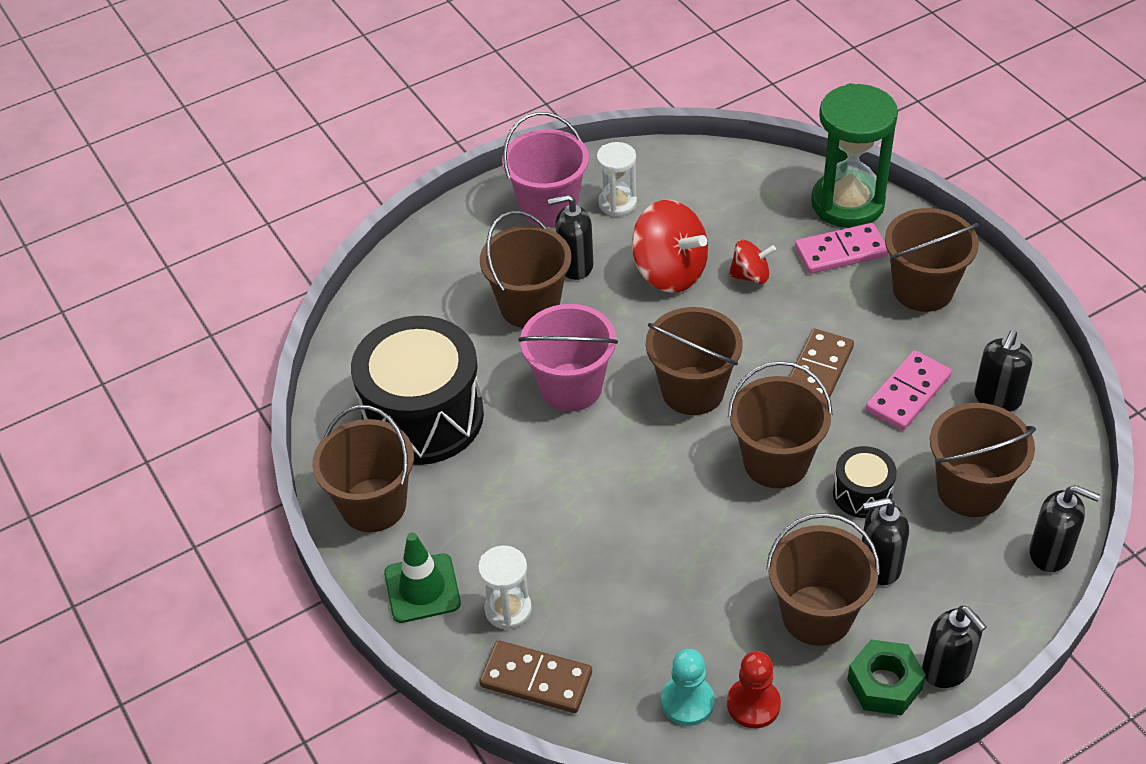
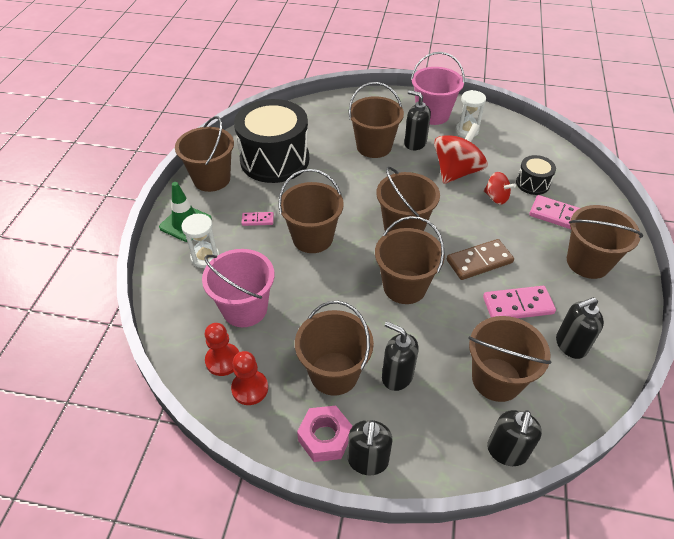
camera: 40 degrees right, 0 degrees up
(509, 513) = (257, 220): none -> pink domino
(536, 679) = (177, 295): brown domino -> none
(571, 387) = (349, 189): pink bucket -> pink bucket (245, 308)
(605, 484) = (312, 238): none -> brown bucket
(669, 272) = (456, 172): red spinning top -> red spinning top turned 135 degrees counterclockwise
(687, 702) = (223, 360): turquoise pawn -> red pawn
(847, 203) = (591, 197): green hourglass -> none
(862, 494) = (431, 334): black drum -> black drum (532, 183)
(884, 684) = (325, 437): green nut -> pink nut
(1050, 553) = (506, 451): black soap dispenser -> black soap dispenser turned 45 degrees clockwise

